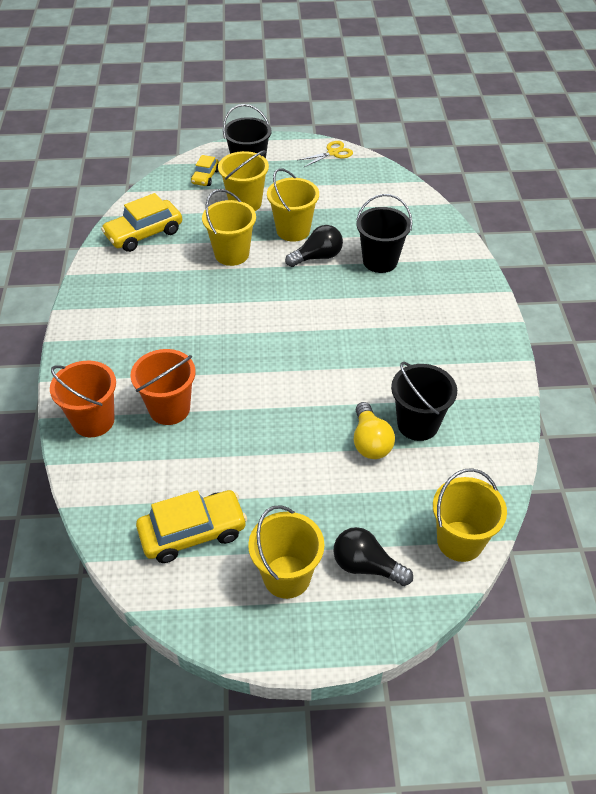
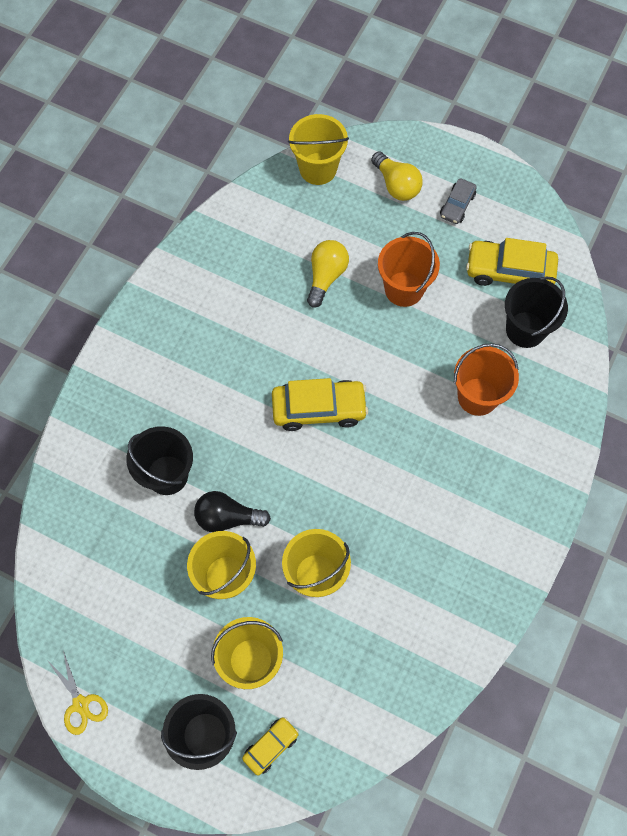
camera: 150 degrees left, 20 degrees up
(93, 421) = (551, 418): orange bucket -> orange bucket (404, 289)
(144, 234) = (398, 669): yellow car -> yellow car (319, 408)
(287, 576) = (457, 205): yellow bucket -> grey car
(333, 153) = (80, 704): yellow scissors -> yellow scissors turned 120 degrees counterclockwise
(366, 566) = (396, 185): black light bulb -> yellow light bulb
(417, 424) = (276, 272): black bucket -> black bucket (525, 329)

